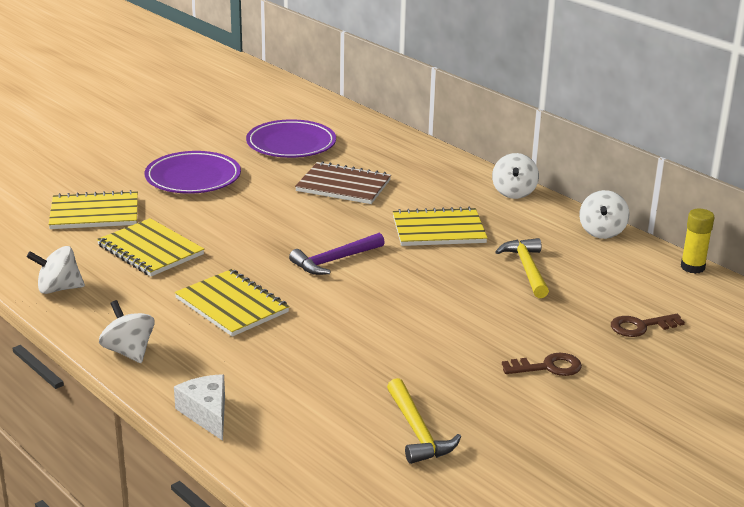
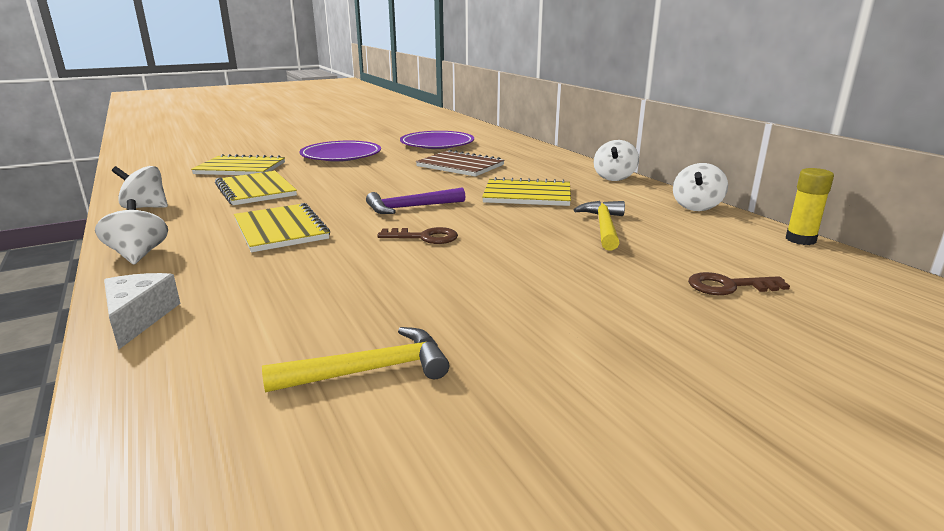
camera: 15 degrees right, 5 degrees down
(417, 431) = (369, 371): yellow hammer -> yellow hammer turned 105 degrees counterclockwise
(548, 367) = (591, 315): brown key -> brown key (424, 237)

